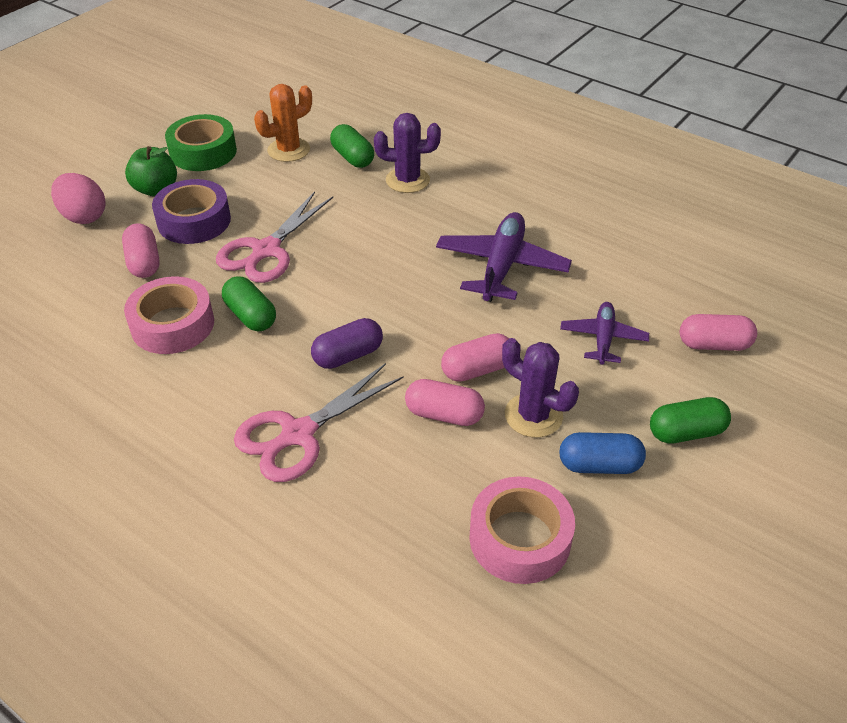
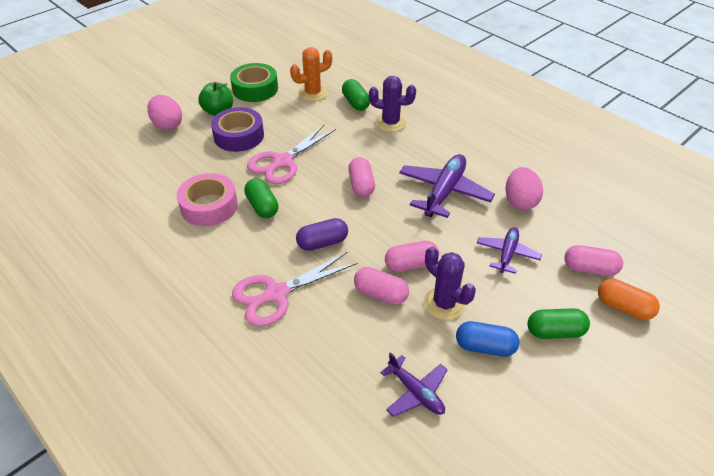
camera: 10 degrees right, 0 degrees up
(144, 262) = (199, 161): pink capsule -> pink capsule (361, 185)
(520, 538) = (415, 392): pink tape -> purple plane
(605, 267) = (520, 201): none -> pink egg
(766, 389) = (623, 307): none -> orange capsule

